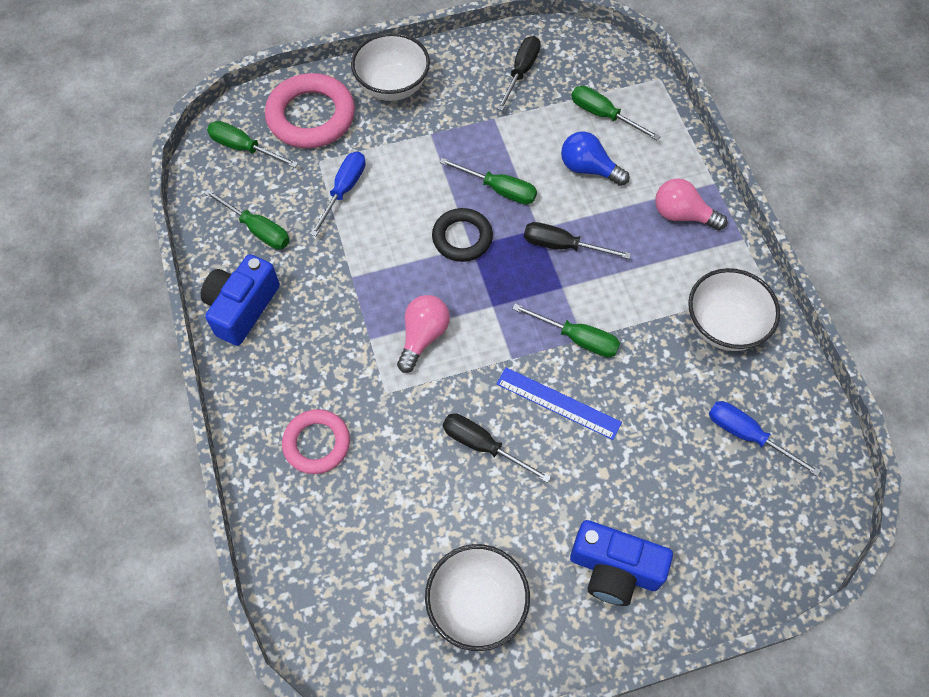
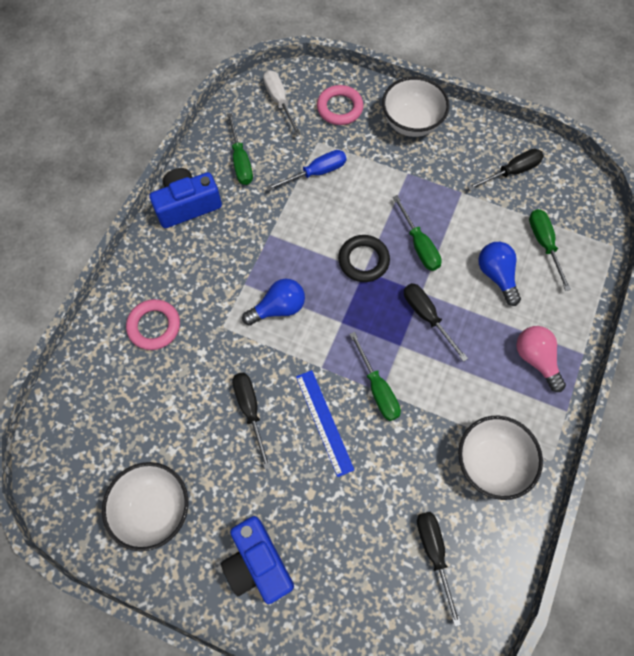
camera: 40 degrees right, 5 degrees up
(244, 148) = (279, 101): green screwdriver -> white screwdriver
(311, 116) = (339, 108): pink ring -> pink ring, size x0.63
(423, 336) = (278, 308): pink light bulb -> blue light bulb
(747, 435) = (434, 553): blue screwdriver -> black screwdriver

